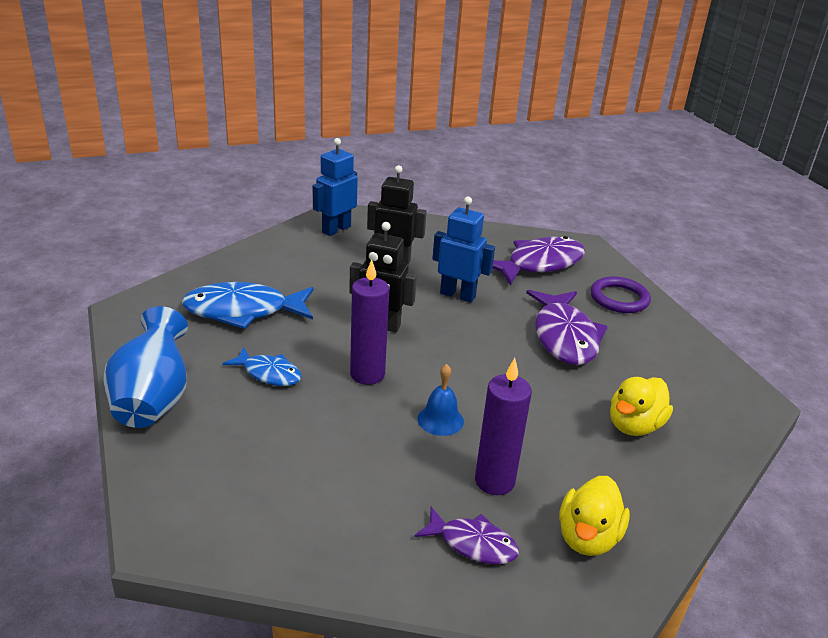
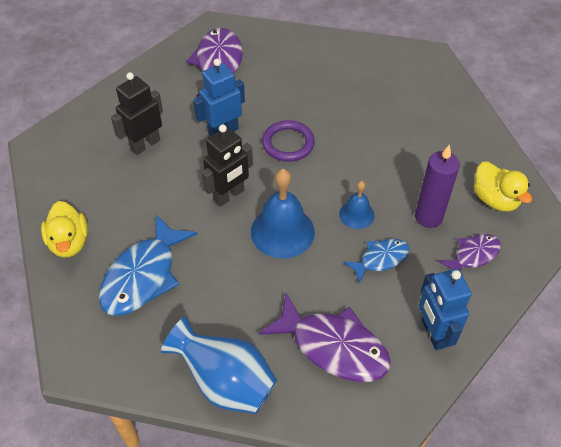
camera: 55 degrees left, 20 degrees up
(268, 373) = (241, 292): blue fish -> blue fish (380, 259)
(336, 229) = (65, 159): blue robot -> blue robot (433, 333)
(367, 374) = (282, 231): purple candle -> blue bell
(564, 337) = (313, 102): purple fish -> purple fish (333, 347)
(619, 298) = (291, 49): purple ring -> purple ring (288, 143)
(634, 426) = (419, 122): yellow duck -> yellow duck (69, 242)

